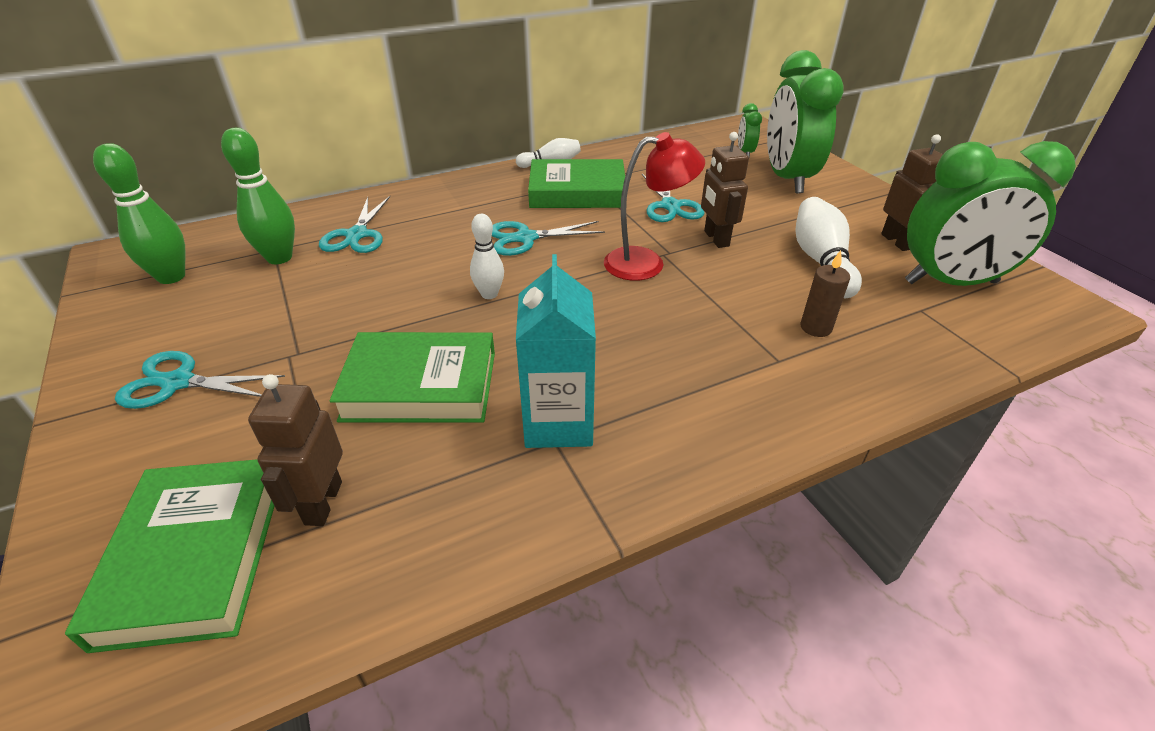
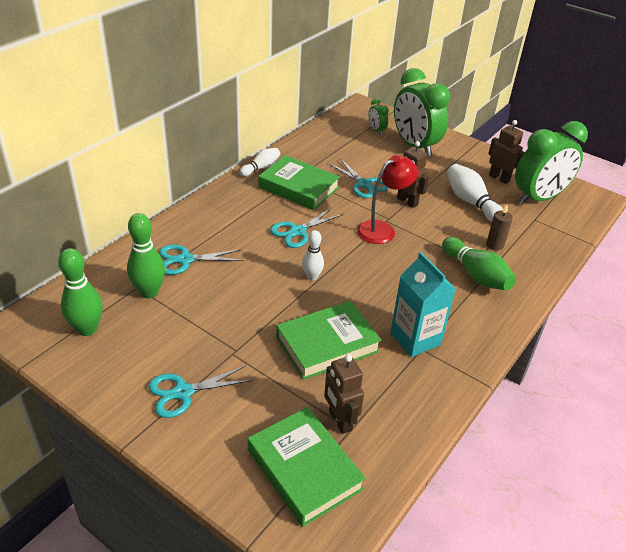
camera: 30 degrees left, 0 degrees up
(357, 235) = (185, 260): turquoise scissors -> turquoise scissors turned 105 degrees clockwise
(577, 192) = (298, 187): green book -> green book turned 60 degrees clockwise
(746, 361) = (476, 274): none -> green bowling pin

